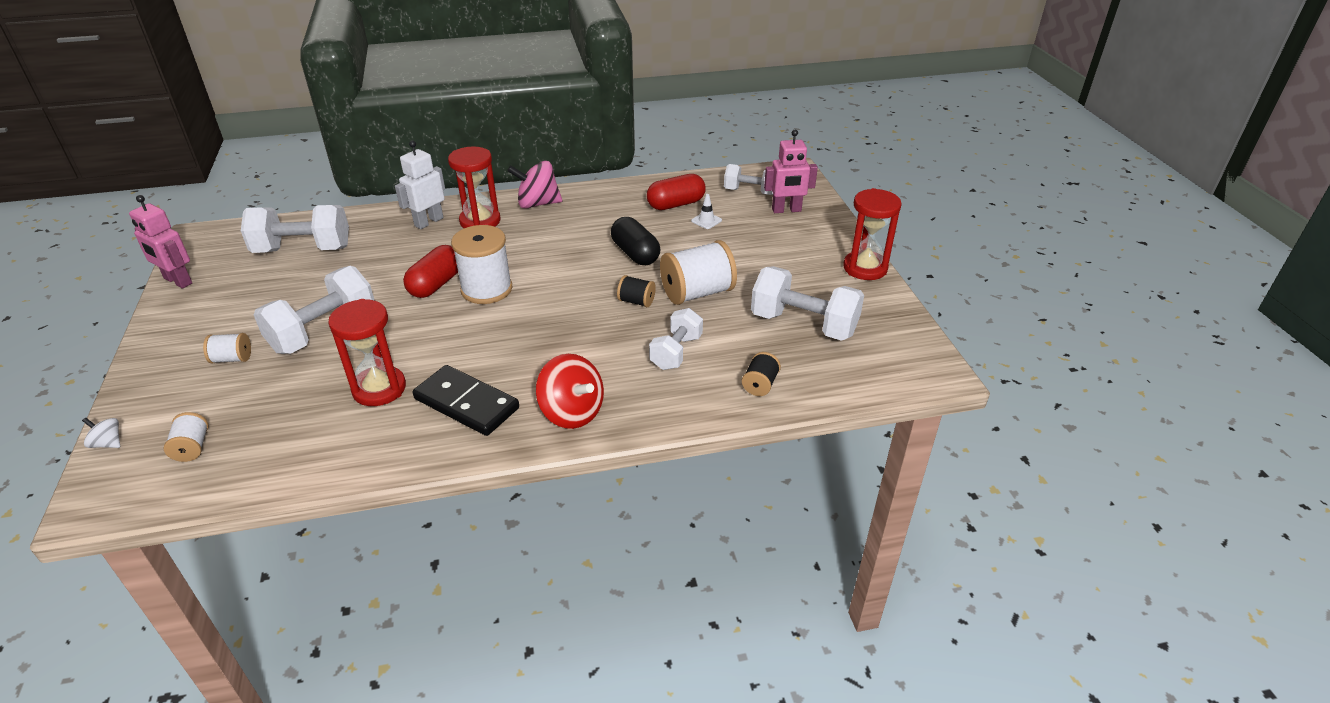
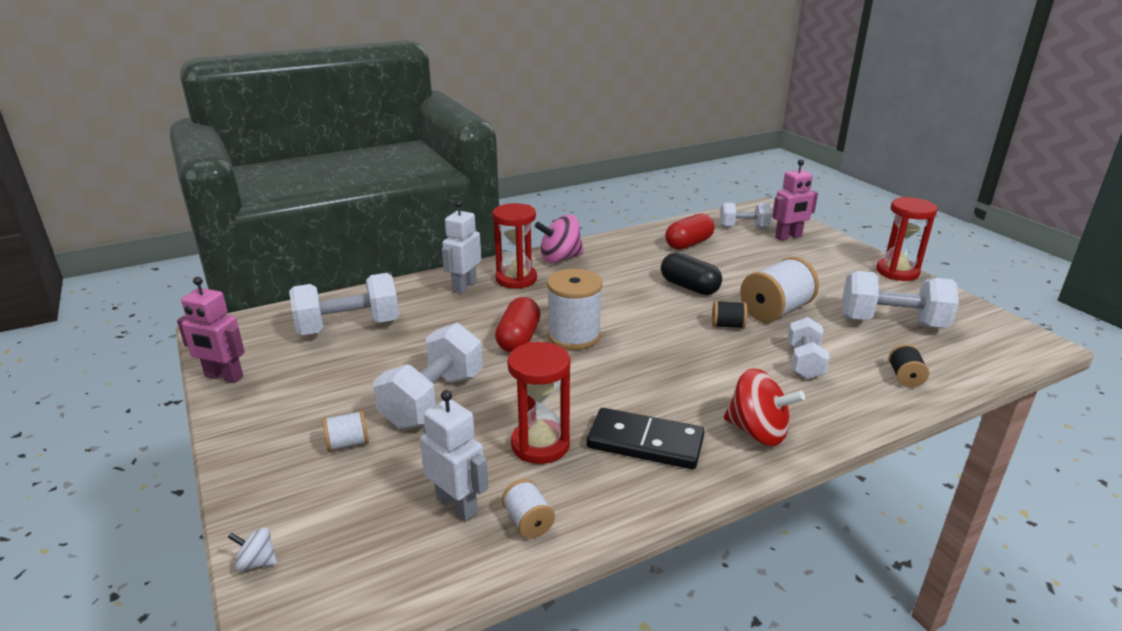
camera: 15 degrees left, 10 degrees down
(192, 447) = (369, 546): white spool -> white spool (528, 522)
(277, 428) = (457, 505): none -> white robot
(706, 221) = (728, 253): white traffic cone -> none

